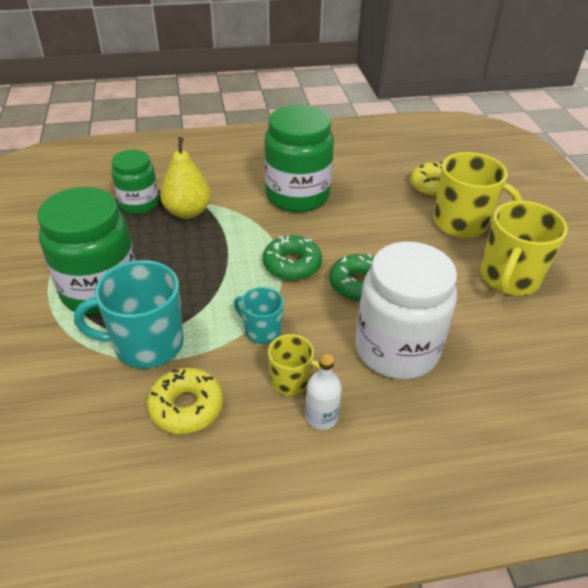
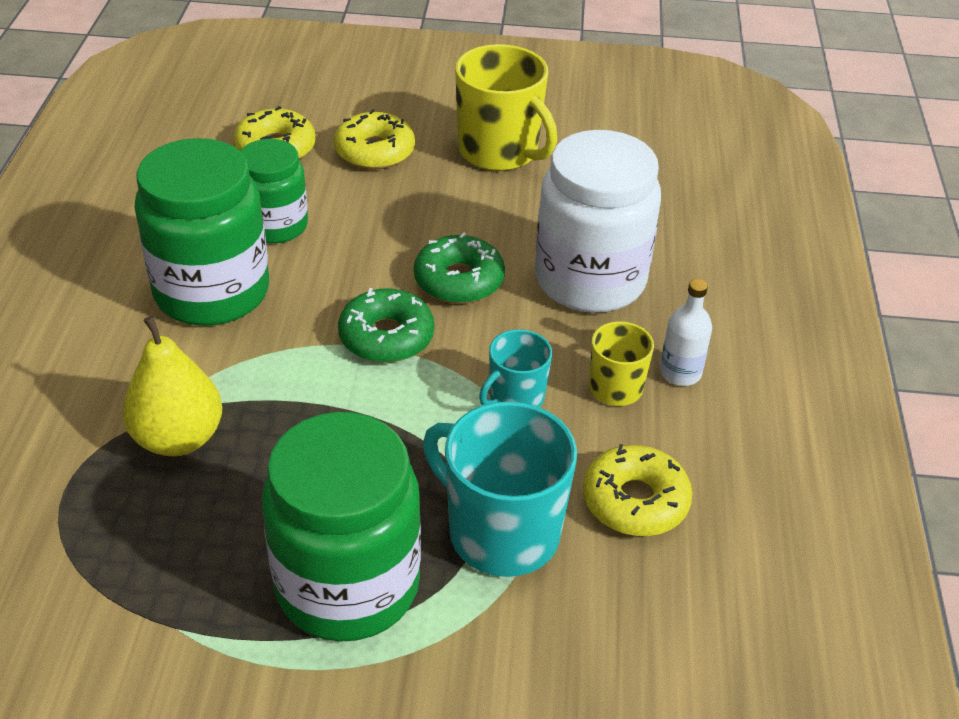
camera: 75 degrees left, 0 degrees up
(139, 204) = (108, 507): green jar -> green jar (275, 226)
(147, 344) = (501, 532): turquoise mug -> turquoise mug turned 120 degrees clockwise
(462, 223) = (374, 151): yellow mug -> yellow donut

